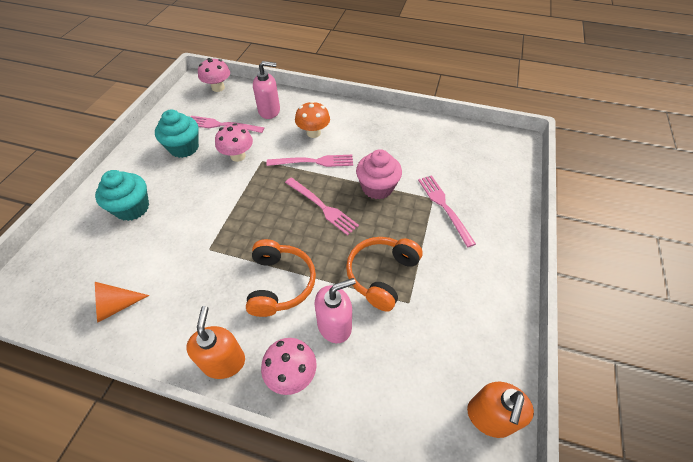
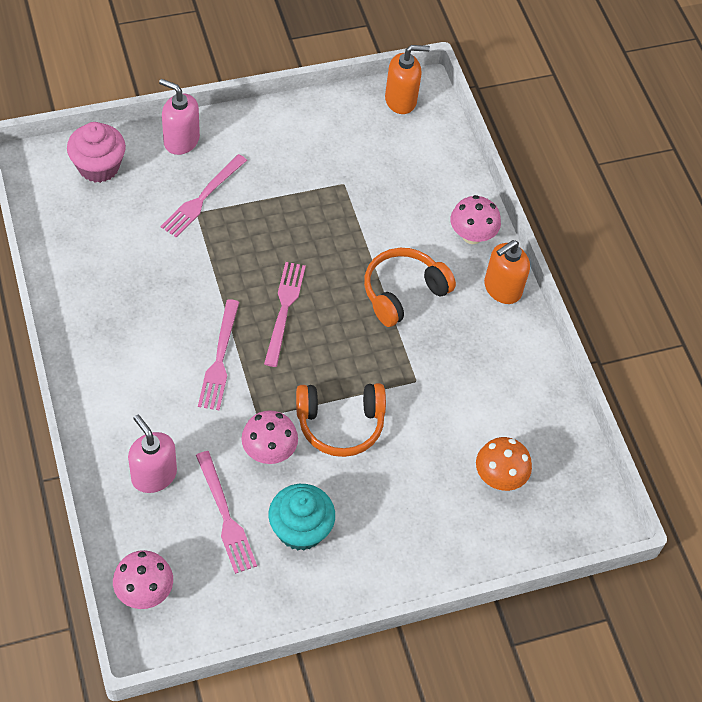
camera: 130 degrees left, 5 degrees up
(116, 306) = (531, 412): orange cone -> none
(132, 208) = (429, 503): turquoise cupcake -> none
(313, 133) = (164, 390): orange mushroom -> orange mushroom (499, 477)
(313, 162) = (219, 358): pink fork -> pink fork turned 135 degrees counterclockwise
(334, 325) = (408, 227): pink soap dispenser -> pink soap dispenser (181, 140)
(377, 188) = (217, 271): pink cupcake -> pink cupcake (98, 167)
(381, 275) = (331, 216): orange headphones -> orange headphones (340, 424)

